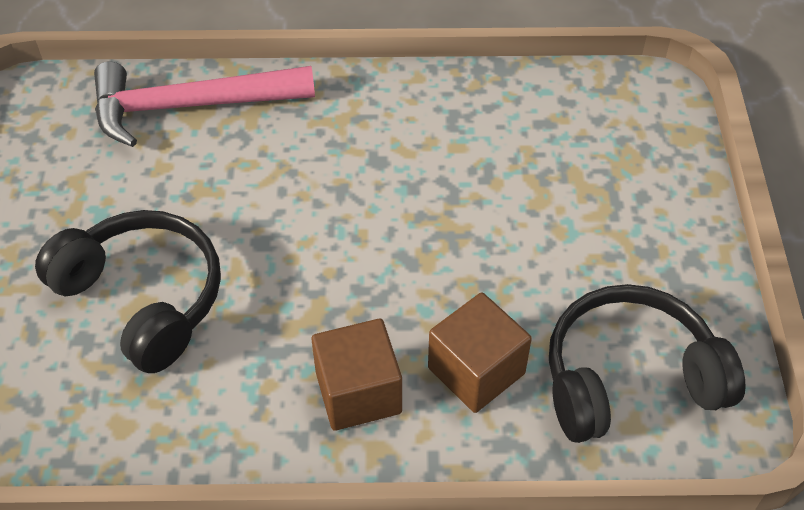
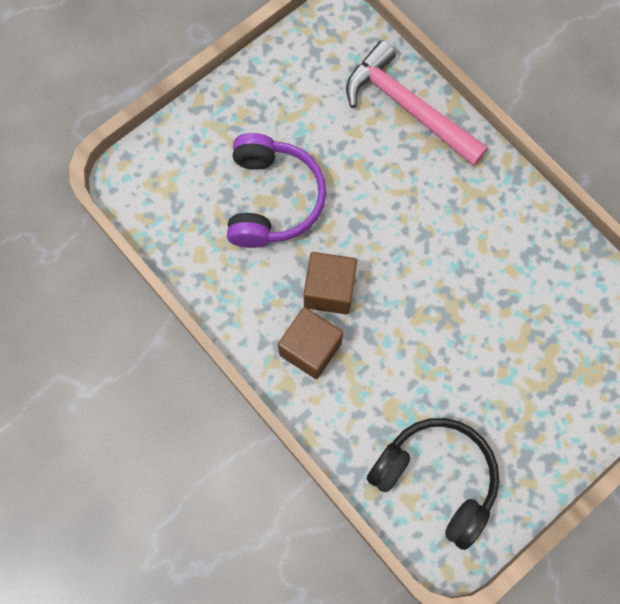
camera: 50 degrees right, 20 degrees up
(144, 298) = (273, 199): black headphones -> purple headphones
(476, 370) = (373, 396): brown cube -> brown cube (329, 290)

